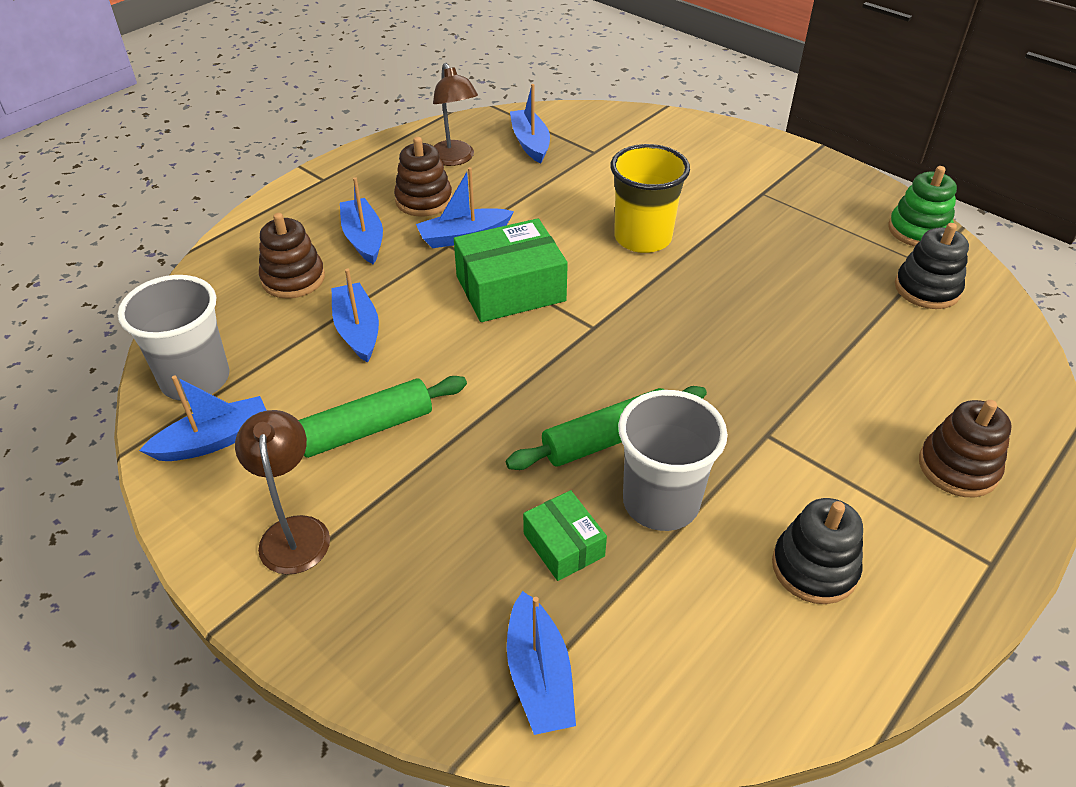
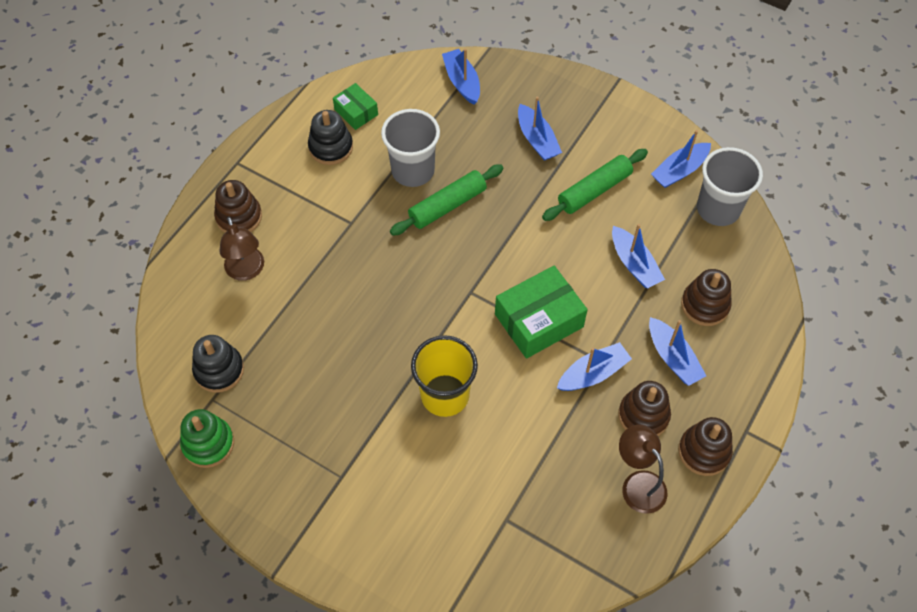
camera: 170 degrees right, 15 degrees up
(294, 532) = (605, 127): brown lamp -> brown lamp (247, 271)
(376, 171) = (704, 451): none -> brown stacking toy
(530, 143) = (572, 525): blue boat -> blue boat (537, 140)
(563, 545) = (462, 140): green box -> green box (356, 112)

